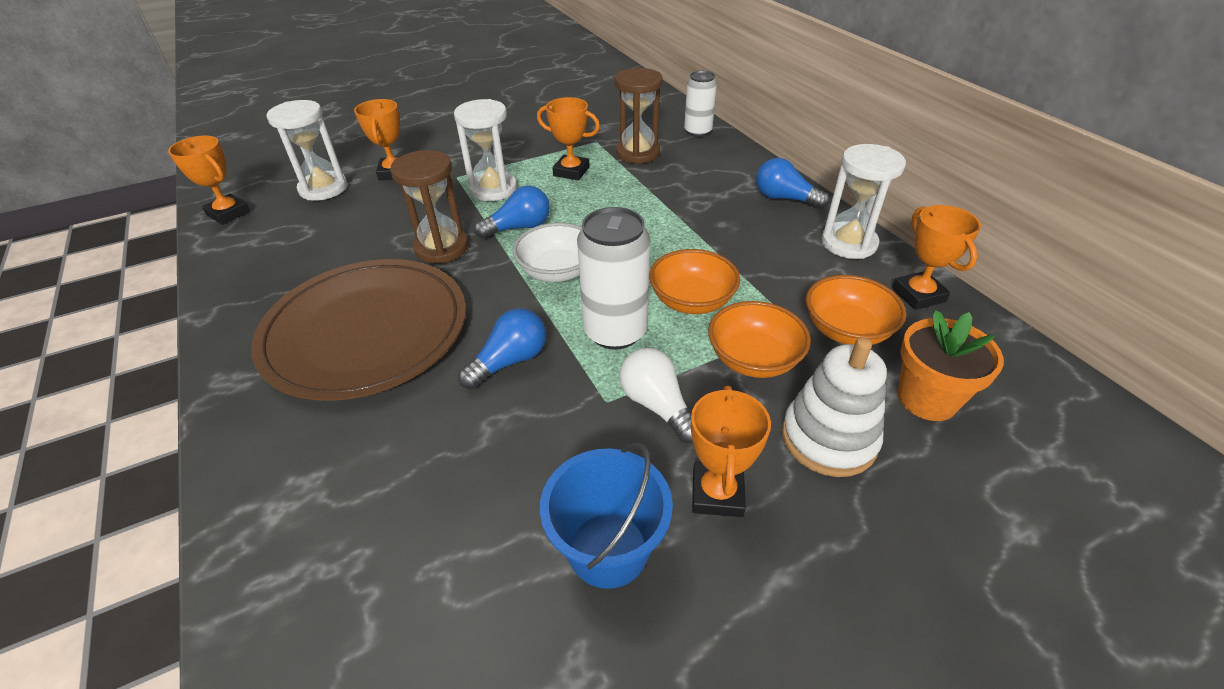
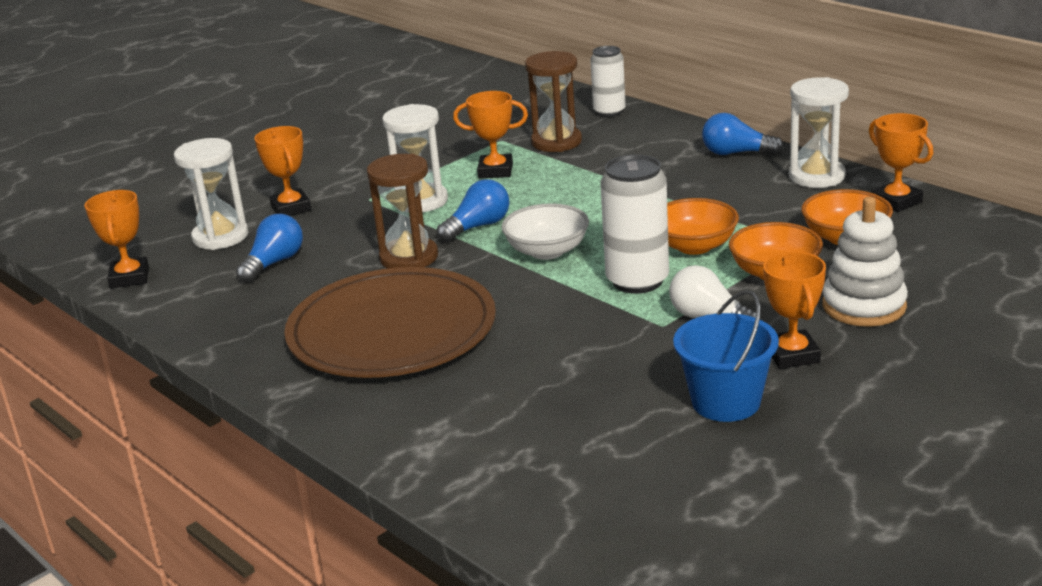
camera: 15 degrees left, 15 degrees down
(228, 213) = (129, 278): orange trophy -> orange trophy turned 60 degrees clockwise
(509, 361) = (553, 320): blue light bulb -> blue light bulb (274, 263)
(927, 399) = (931, 266): orange flower pot -> none

